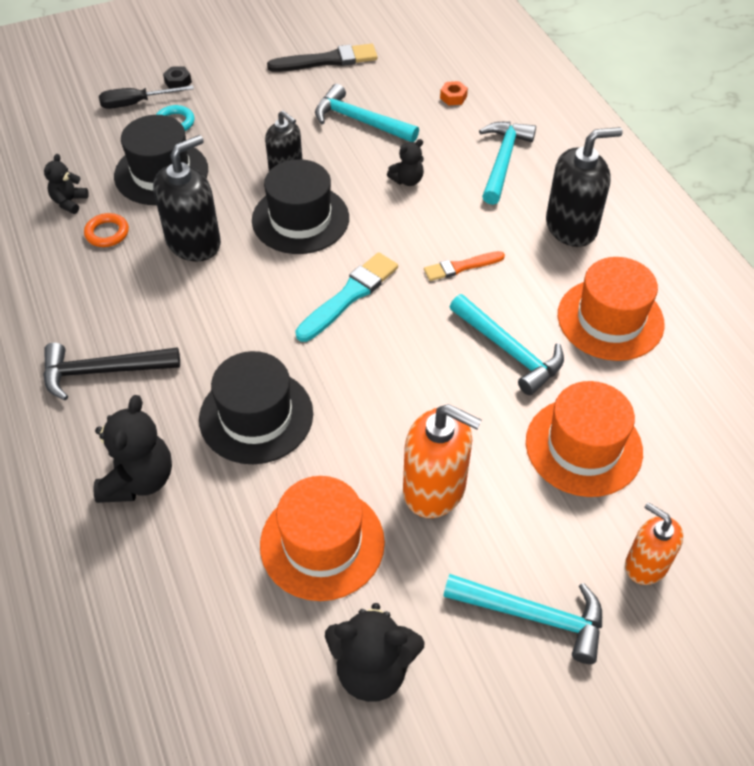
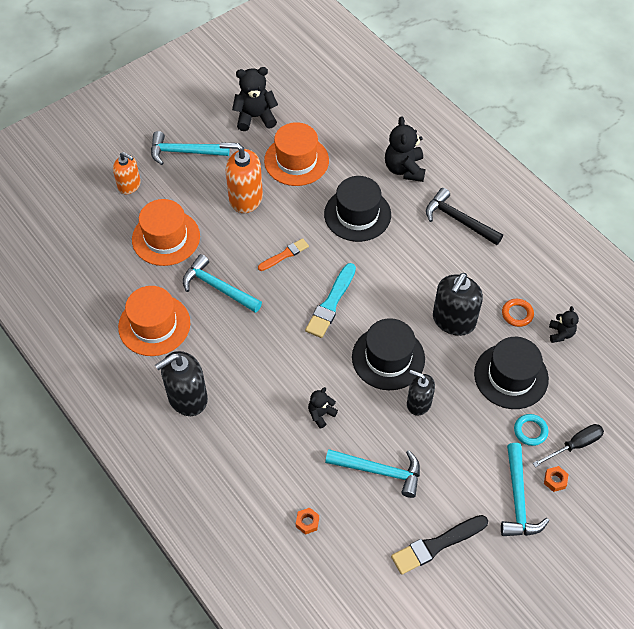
camera: 165 degrees right, 5 degrees up
(103, 371) = (459, 220): black hammer -> black hammer turned 120 degrees counterclockwise
(178, 82) = (555, 480): black nut -> orange nut
(461, 267) = (261, 343): orange brush -> orange brush (284, 255)
(503, 161) = (249, 453): turquoise hammer -> turquoise hammer (518, 499)

